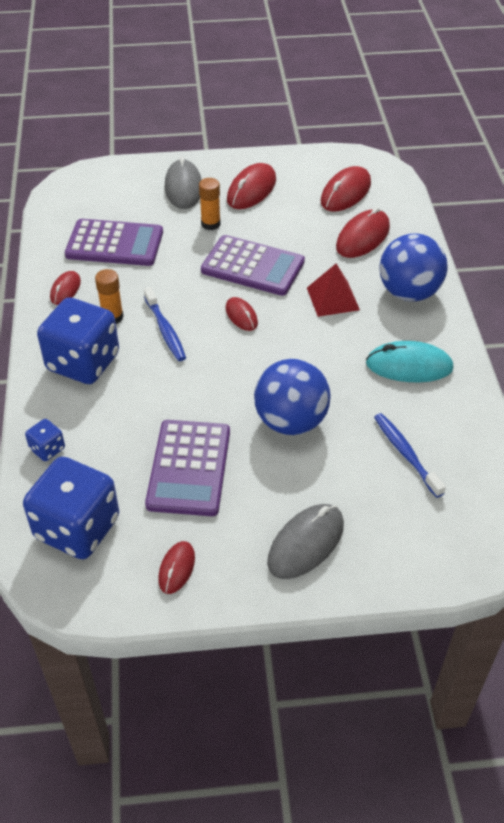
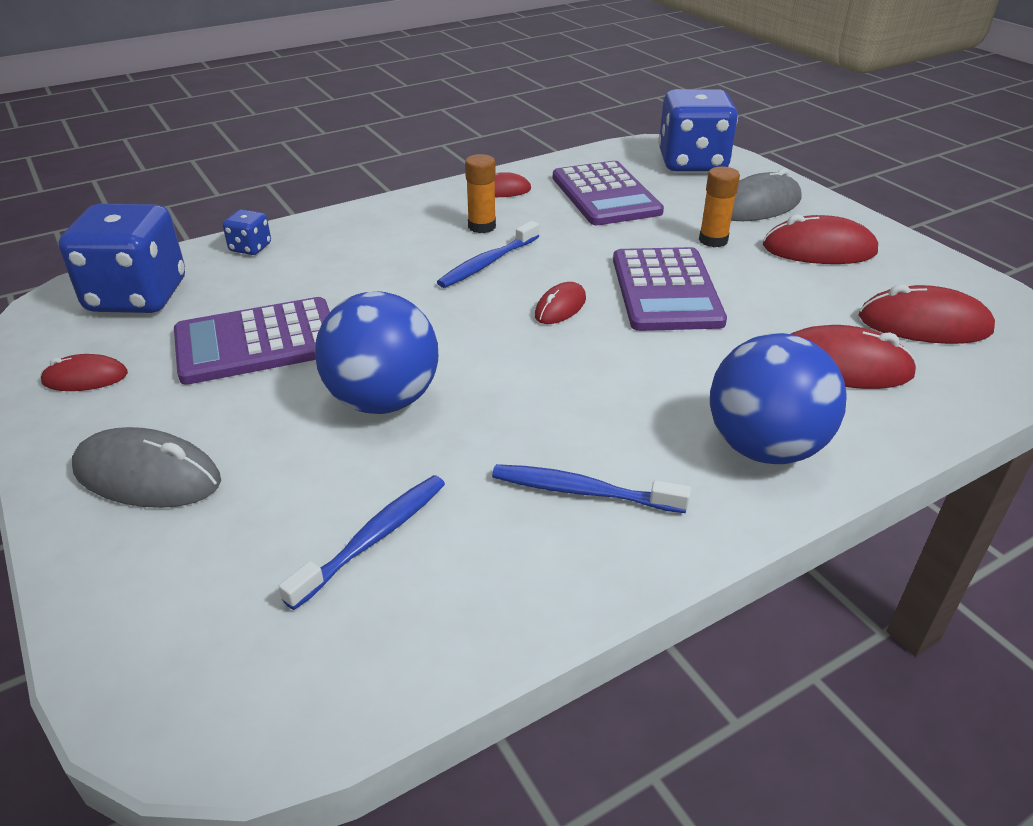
camera: 65 degrees right, 10 degrees down
(83, 362) = (395, 230): blue dice -> blue dice (692, 163)
(332, 298) = (669, 373): red pyramid -> none
(409, 366) = (584, 491): turquoise mouse -> blue toothbrush

